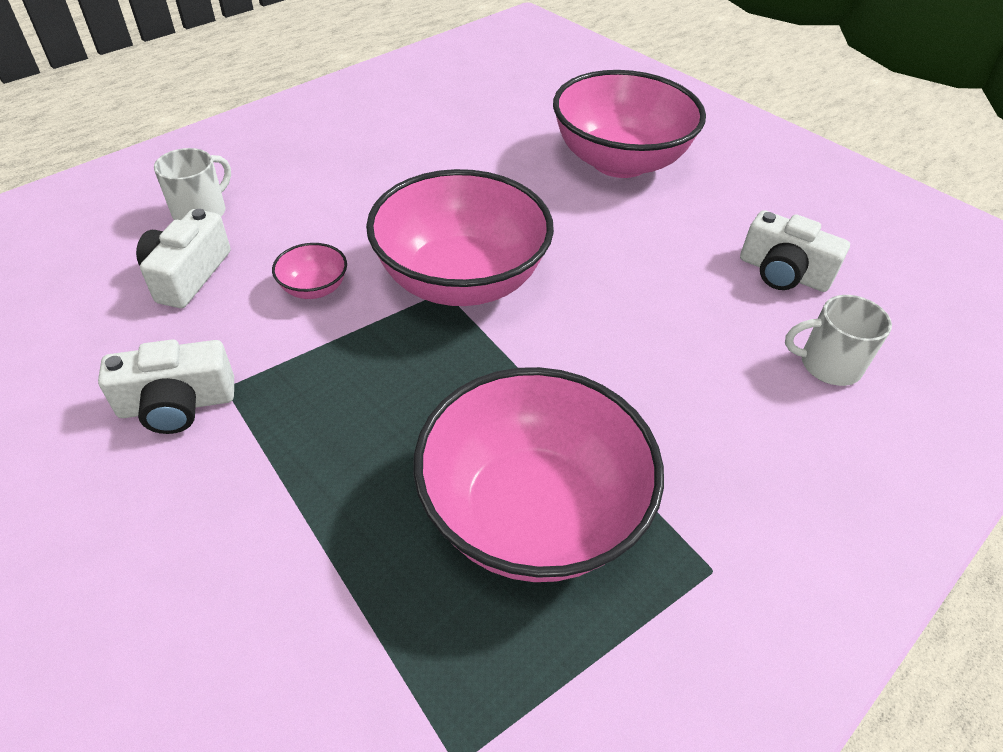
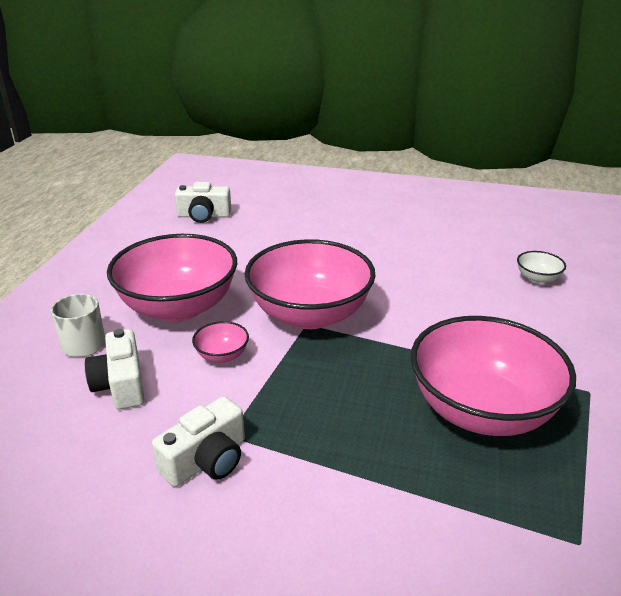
camera: 30 degrees left, 15 degrees down
(619, 161) = (330, 221): pink bowl -> pink bowl (178, 307)
(783, 273) = (472, 245): white camera -> white camera (204, 216)
(828, 365) = (537, 278): white mug -> white bowl

